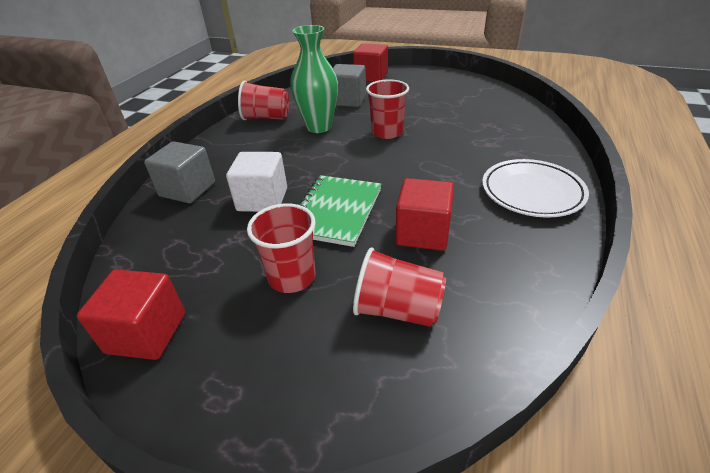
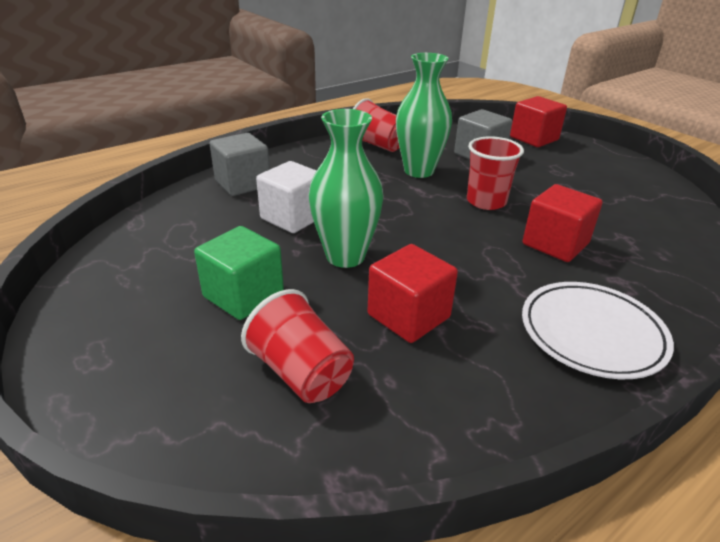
camera: 30 degrees right, 5 degrees down
(146, 333) = (97, 283): red cube -> red cube (555, 244)
(292, 277) = (243, 295): red cup -> green cube
(335, 211) = (345, 256): green notebook -> green vase

